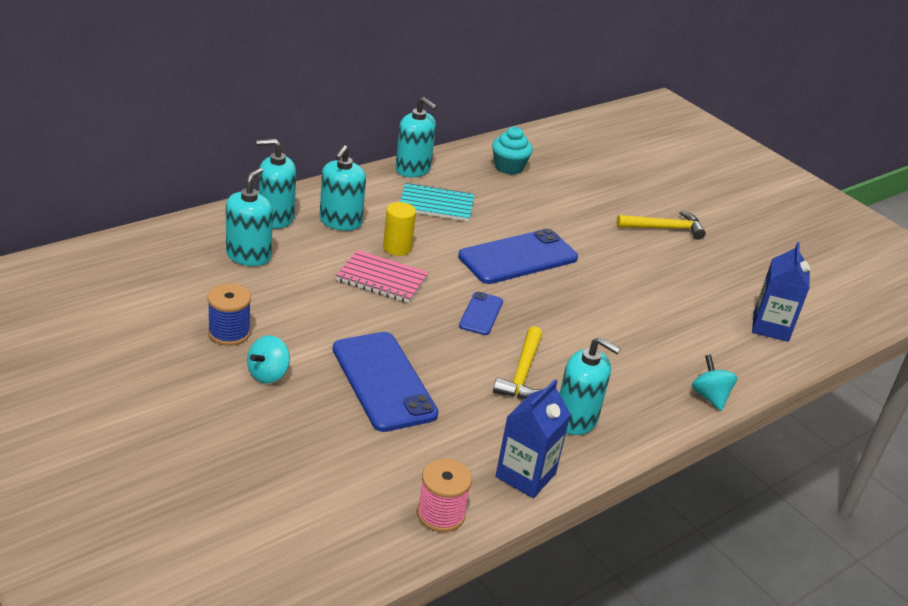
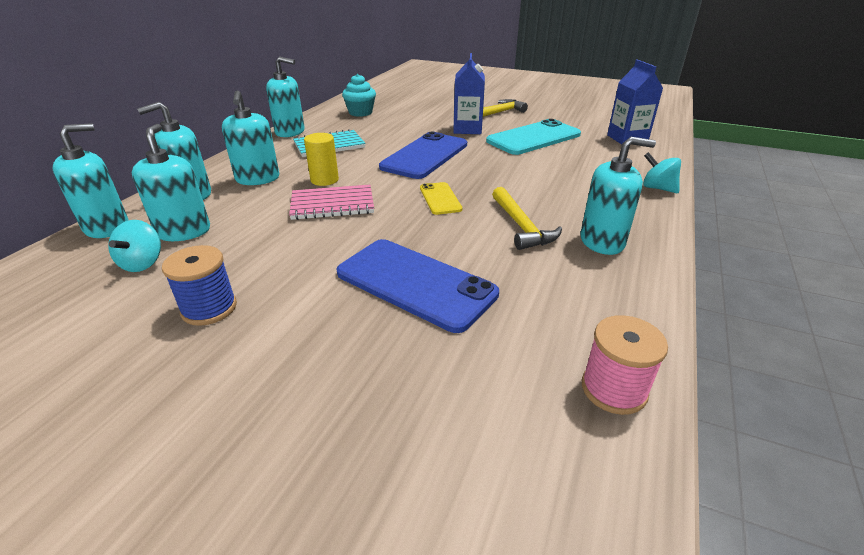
camera: 25 degrees left, 0 degrees up
(196, 226) = (107, 227): none -> turquoise soap dispenser
(268, 374) = (288, 331): turquoise spinning top -> turquoise spinning top (142, 263)
(481, 314) = (440, 198): blue phone -> yellow phone
(525, 475) = (629, 306): blue carton -> blue carton (467, 129)
(661, 281) = (533, 138): none -> turquoise phone

